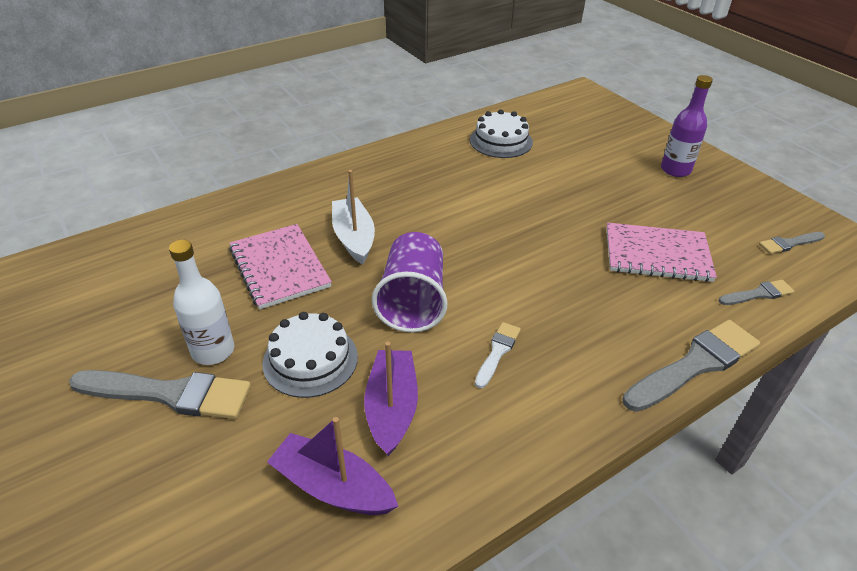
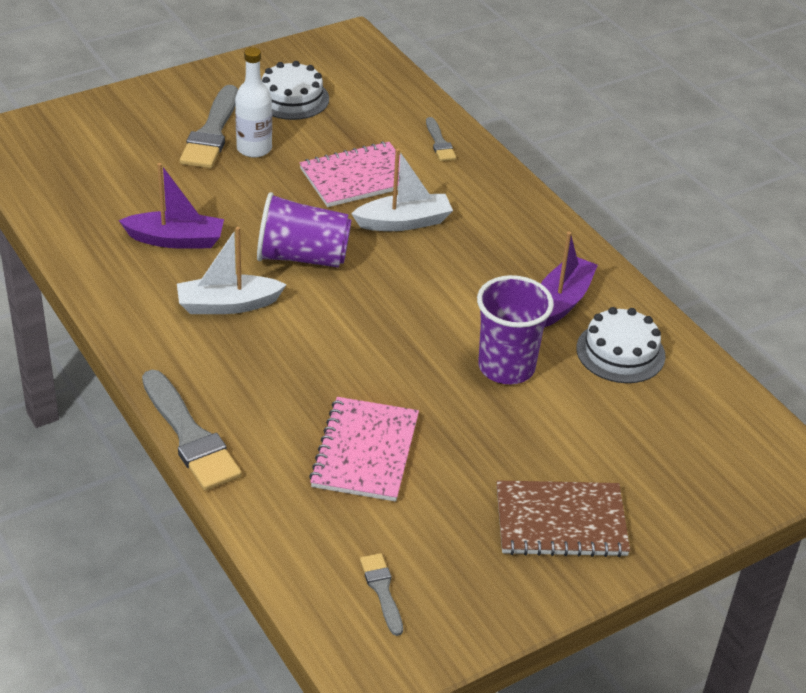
camera: 90 degrees right, 0 degrees up
(310, 359) = (236, 198): white cake -> white cake (292, 98)
(333, 487) = (110, 210): purple boat -> purple boat (562, 301)
(497, 352) = (228, 305): white brush -> white boat
(533, 187) = (506, 367): none -> purple cup
(675, 170) = (561, 521): purple bottle -> brown notebook
(758, 294) = (287, 523): grey brush -> grey brush (439, 143)

